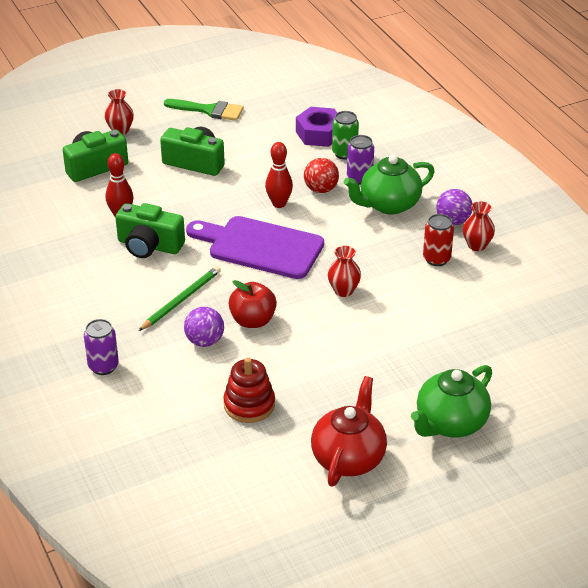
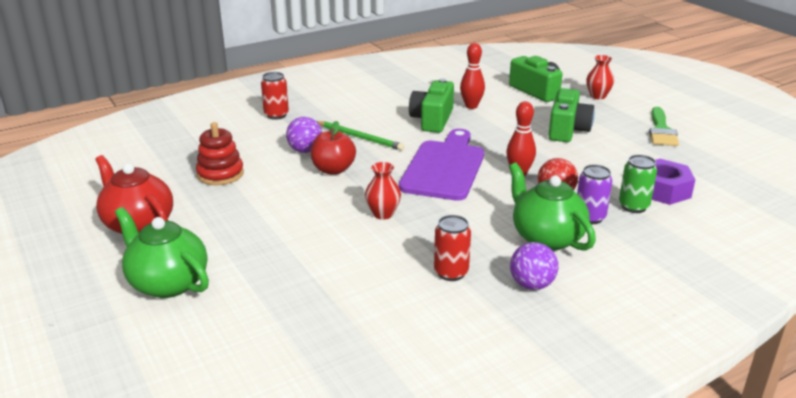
camera: 85 degrees right, 10 degrees down
(103, 366) = (276, 115): purple can -> red can
(349, 458) = (138, 224): red teapot -> red teapot turned 150 degrees counterclockwise
(477, 245) = (487, 304): red vase -> none

